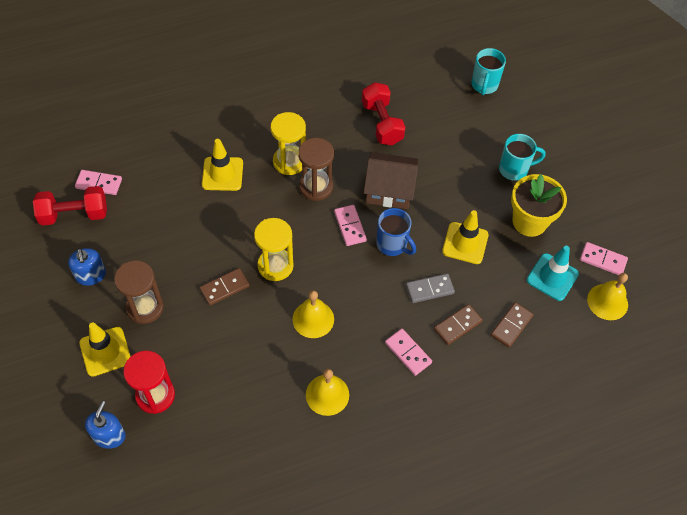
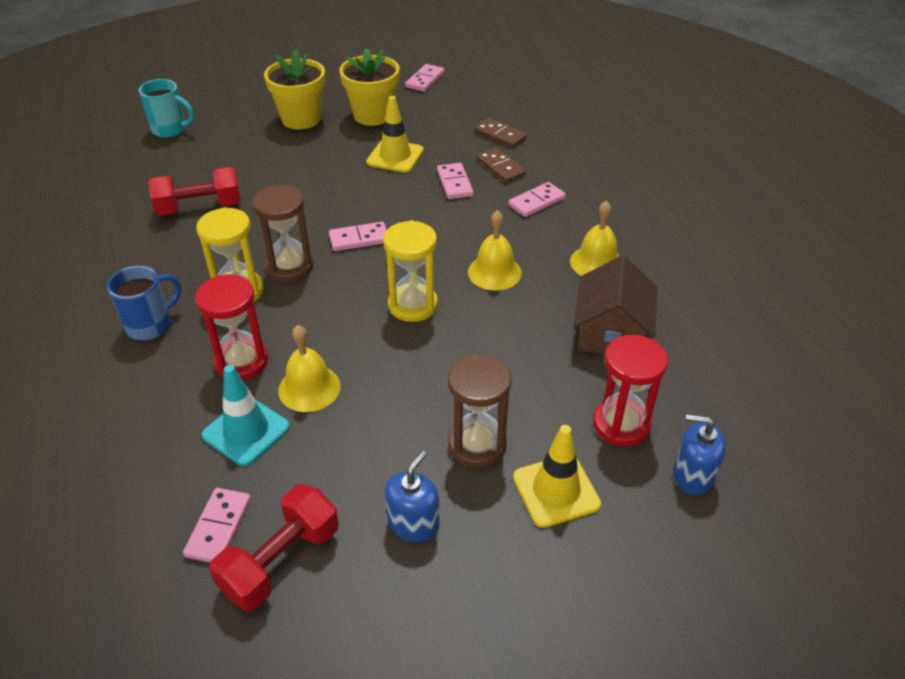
camera: 85 degrees left, 15 degrees down
(74, 214) = (281, 561): red dumbbell -> red dumbbell turned 45 degrees clockwise
(91, 275) = (413, 523): blue soap dispenser -> blue soap dispenser turned 45 degrees counterclockwise
(222, 174) = (241, 361): yellow traffic cone -> red hourglass
(224, 288) = (445, 355): brown domino -> none
(389, 189) = (308, 206): brown house -> brown house (611, 332)
(392, 244) = (391, 207): blue mug -> blue mug (150, 325)
(429, 289) = (455, 183): grey domino -> pink domino
(514, 169) = (301, 119): turquoise mug -> yellow flower pot
(552, 277) = (443, 108): turquoise traffic cone -> turquoise traffic cone (246, 431)
(607, 301) = (472, 82): yellow bell -> yellow bell (309, 388)

